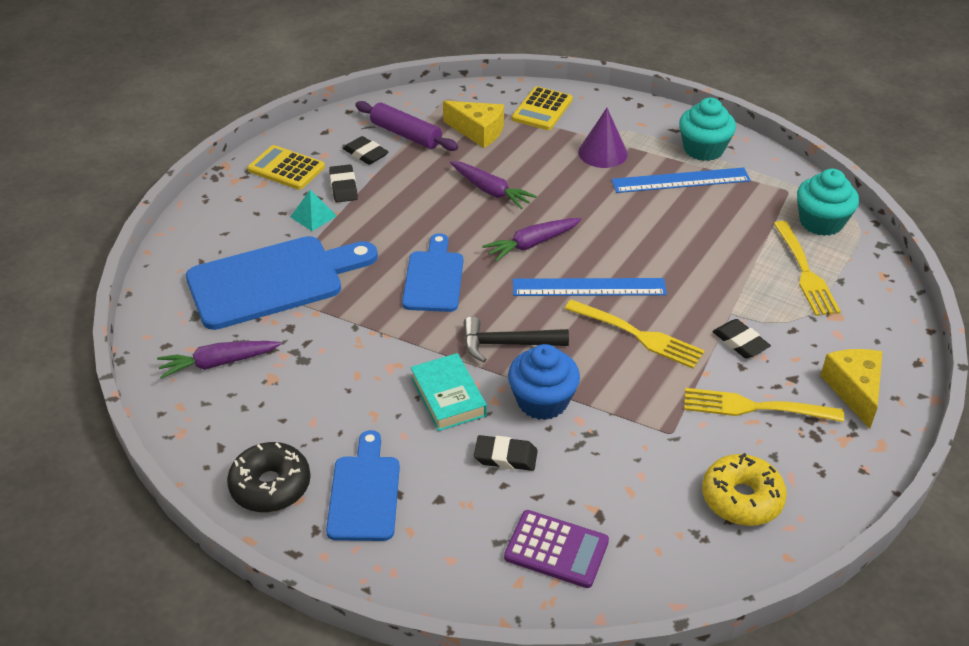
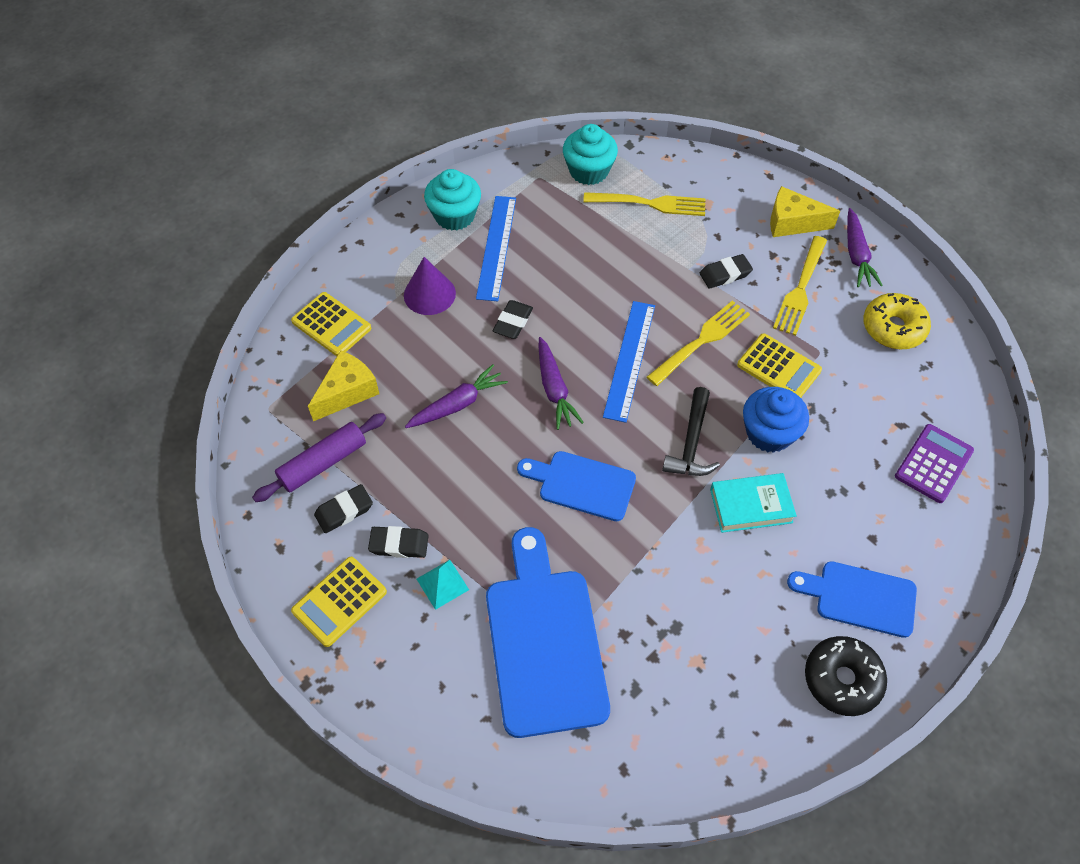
camera: 75 degrees left, 15 degrees up
(218, 363) = (664, 714): purple carrot -> purple carrot (856, 255)
(505, 457) = (830, 476): black eraser -> black eraser (513, 322)
(631, 400) = (778, 368): none -> yellow calculator

